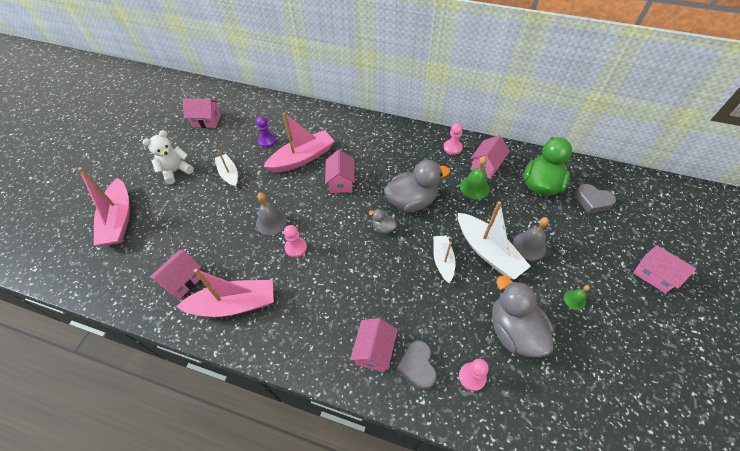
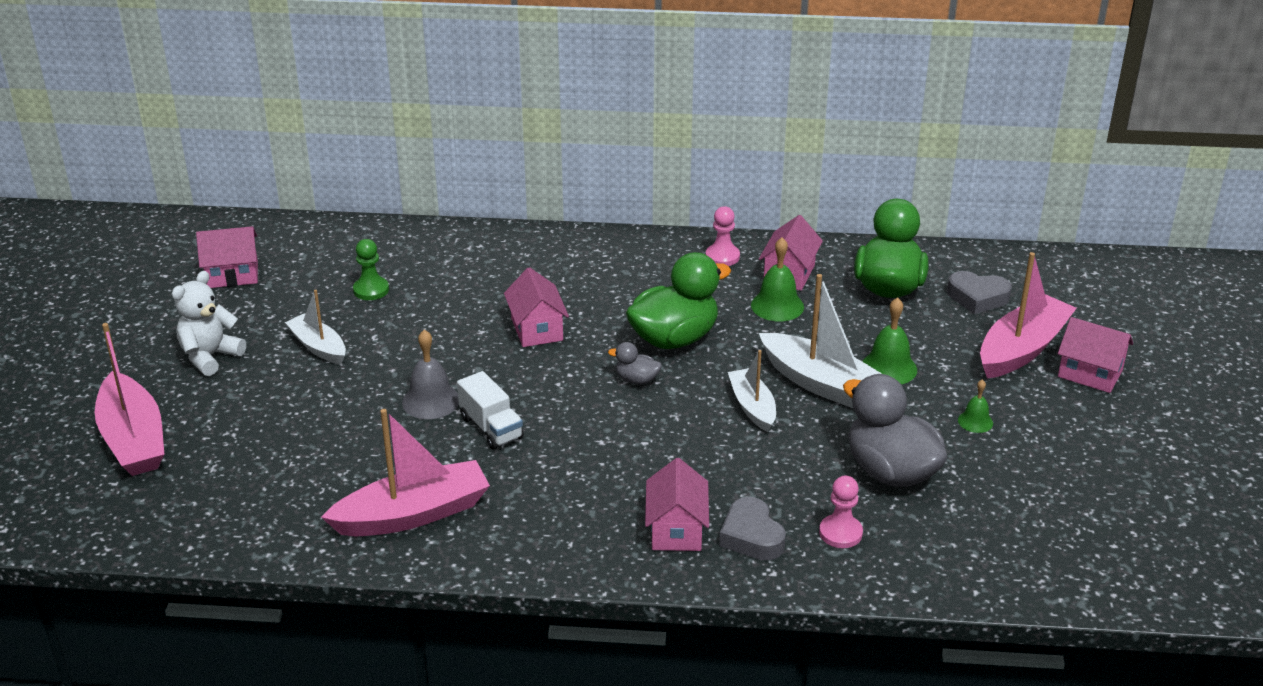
camera: 15 degrees left, 20 degrees down
(183, 280) = (304, 499): pink house -> none
(267, 141) = (371, 290): purple pawn -> green pawn
(296, 248) = (491, 428): pink pawn -> white truck
(302, 158) = (450, 306): pink boat -> pink boat (1022, 349)
(412, 201) = (674, 339): grey duck -> green duck
(529, 246) = (889, 368): grey bell -> green bell

